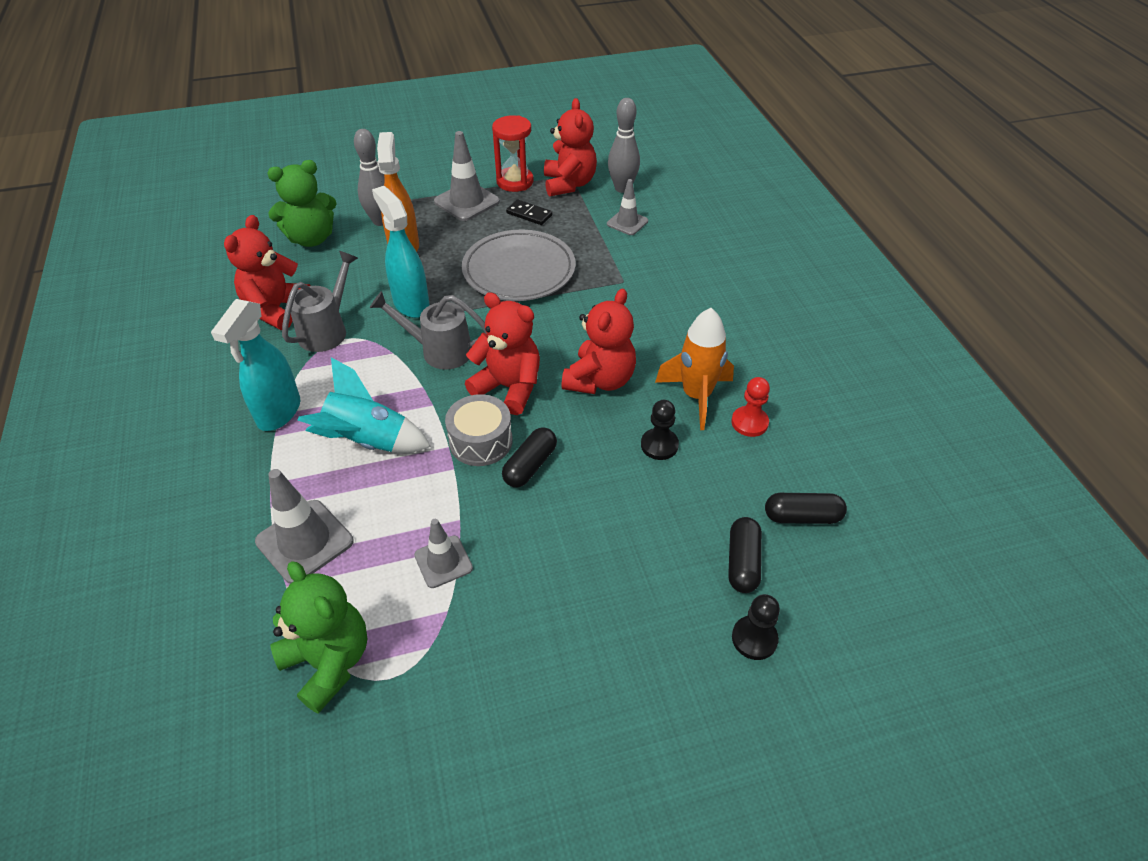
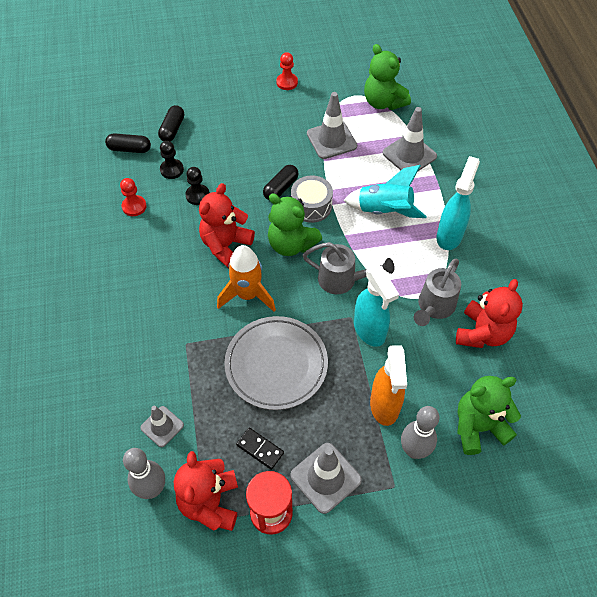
camera: 175 degrees left, 10 degrees up
(443, 562) = (331, 140): grey traffic cone -> grey traffic cone, size x1.59
(509, 387) = (291, 244): red teddy bear -> green teddy bear
(536, 703) = (287, 82): none -> red pawn
(696, 396) = (162, 228): orange rocket -> orange rocket (247, 295)
(754, 638) = (180, 98): black pawn -> black pawn (172, 170)

